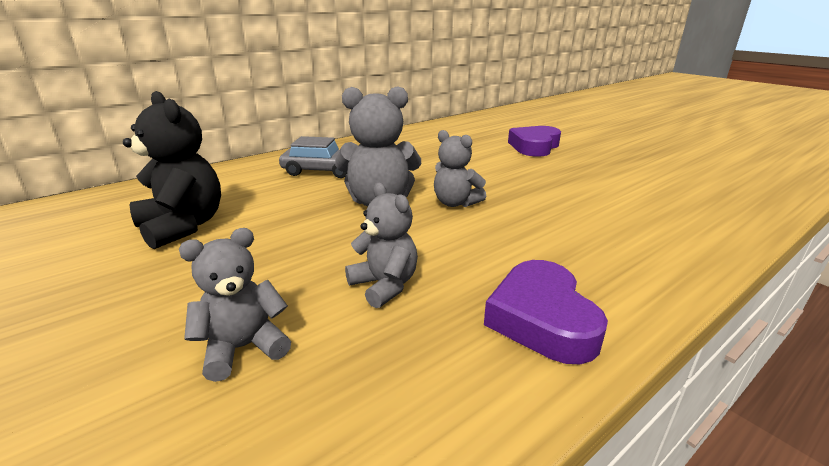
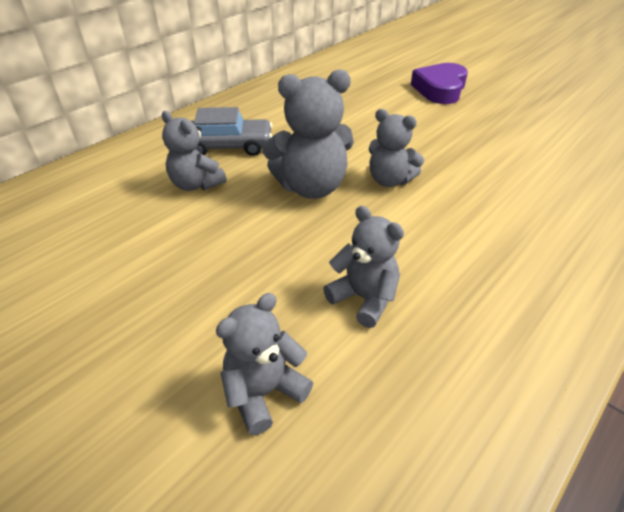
camera: 10 degrees left, 15 degrees up
(183, 226) = (114, 245): black teddy bear -> none
(279, 193) = (196, 184): none -> grey teddy bear
(541, 319) = (520, 318): purple heart -> none

